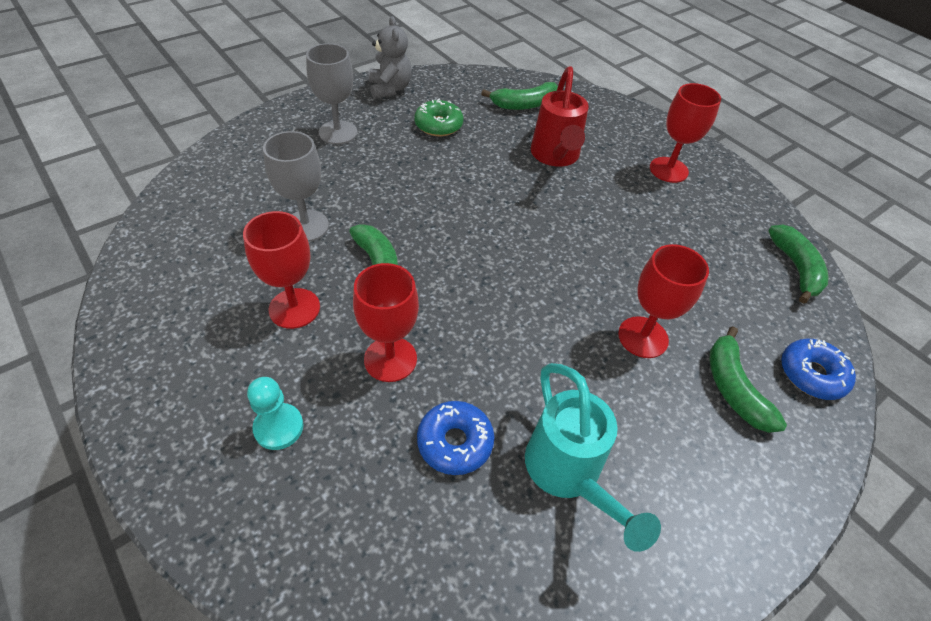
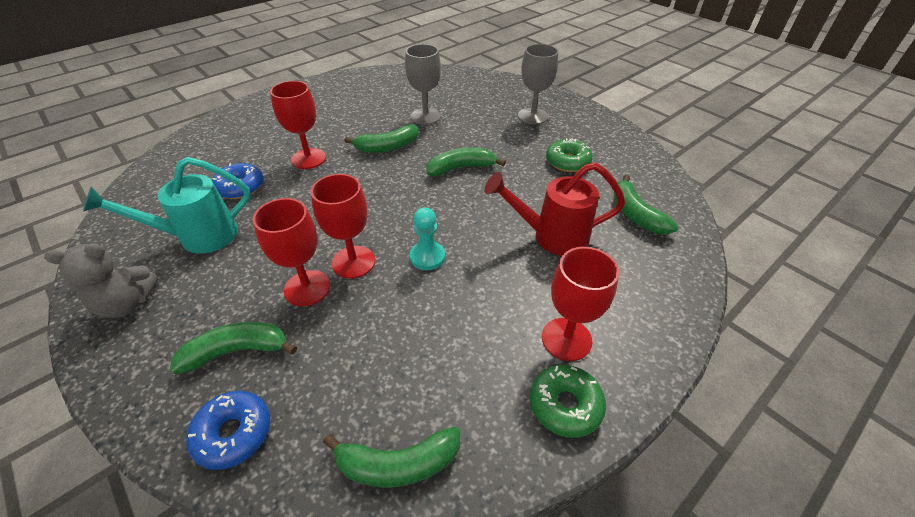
camera: 90 degrees right, 5 degrees down
(278, 427) = (270, 128): turquoise pawn -> turquoise pawn (427, 257)
(294, 308) = (353, 122): red goblet -> red goblet (353, 262)
(390, 89) = (608, 133): grey teddy bear -> grey teddy bear (127, 303)
(439, 203) = (461, 168): none -> green banana
(724, 181) = (565, 405): none -> green donut

